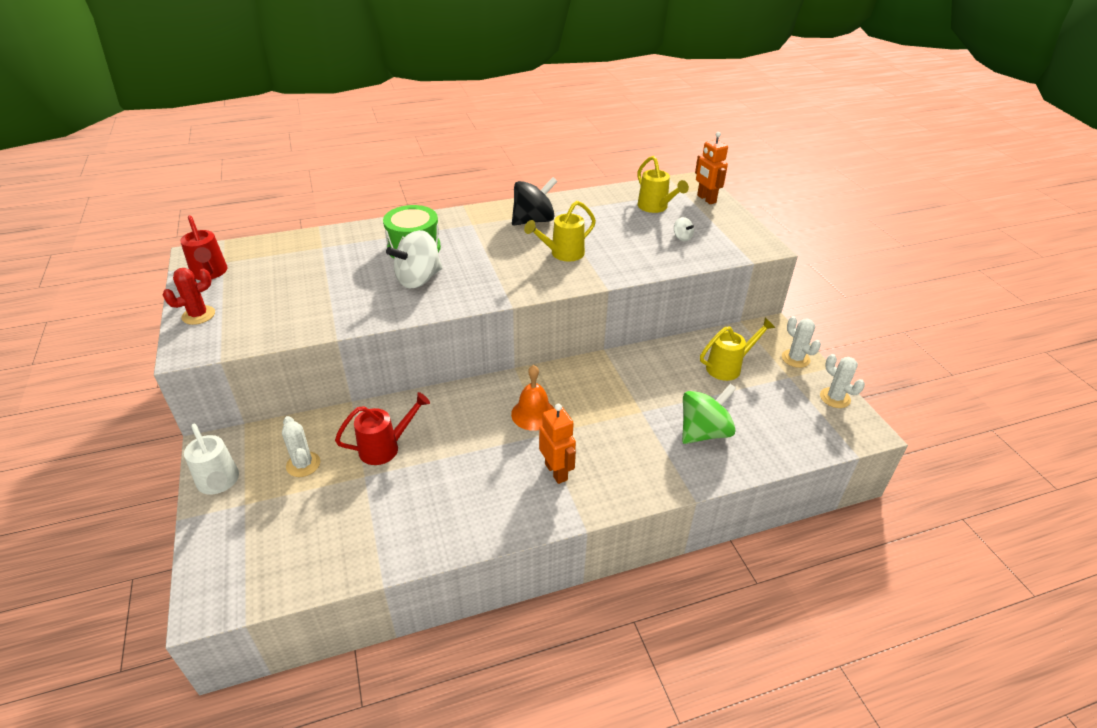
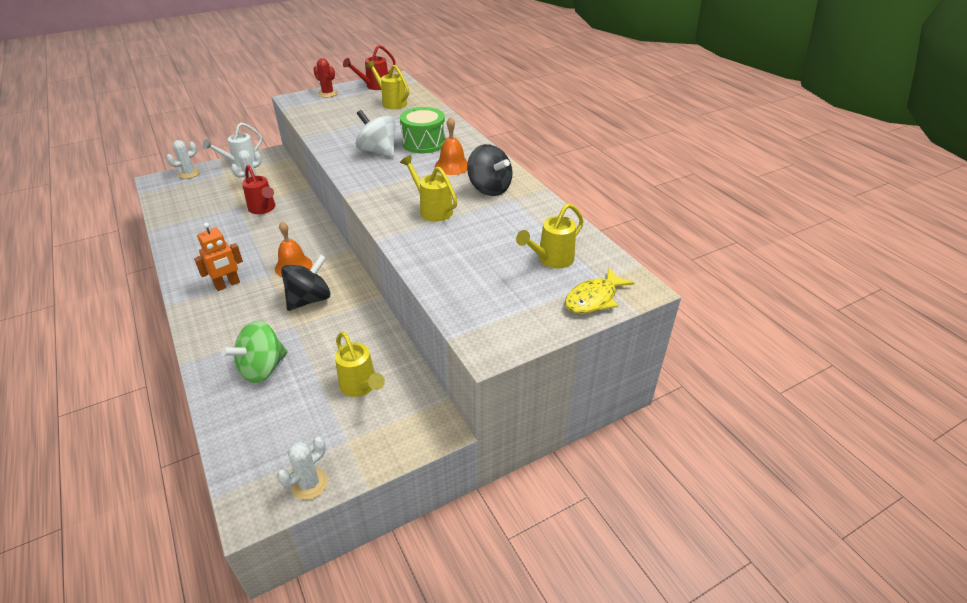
camera: 80 degrees right, 0 degrees up
(280, 262) = (391, 102): none -> yellow watering can
(478, 235) = (452, 166): none -> orange bell
(599, 400) = (309, 299): none -> black spinning top
(682, 237) = (488, 281): white spinning top -> none
(704, 432) = (262, 368): green spinning top -> green spinning top turned 90 degrees clockwise
(706, 199) = (594, 298): orange robot -> yellow fish
(795, 358) = (381, 449): white cactus -> white cactus (189, 173)

